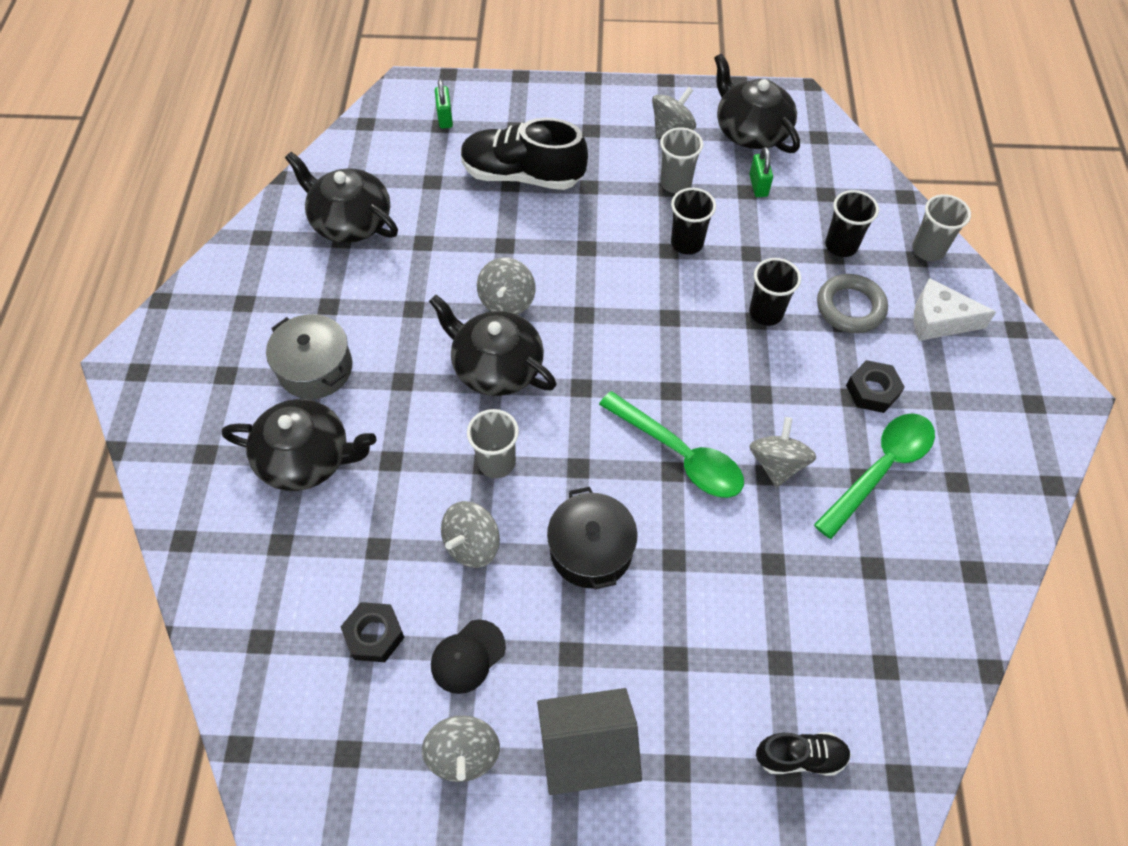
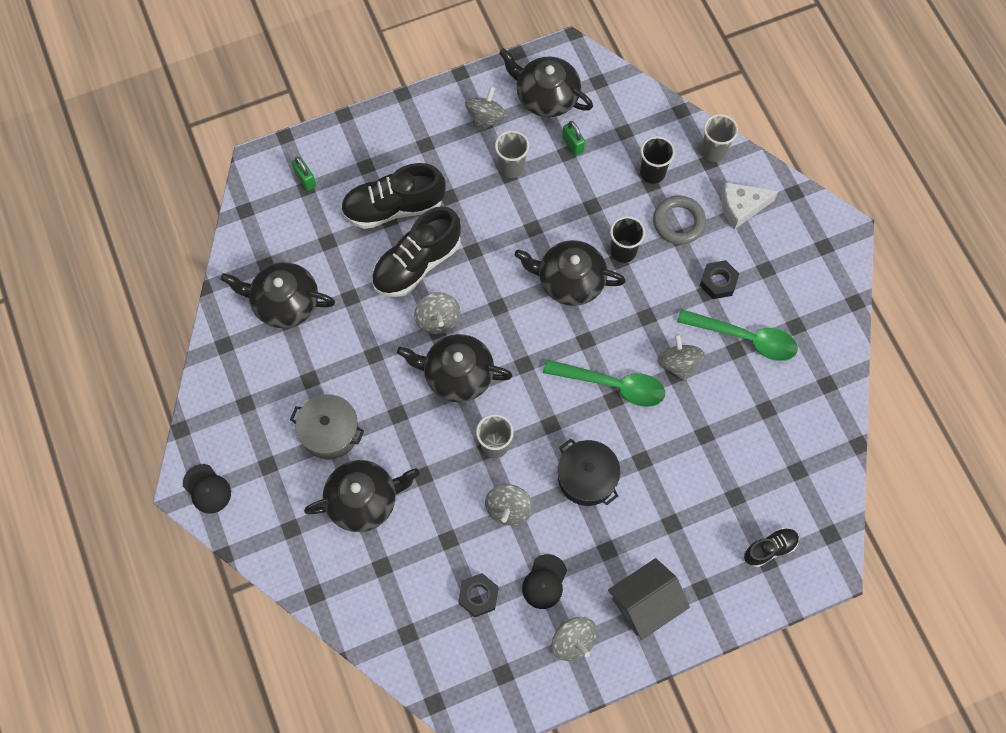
camera: 25 degrees left, 10 degrees up
(145, 371) = (207, 489): none -> black cap
(516, 237) = (417, 264): none -> black shoe
(685, 319) = (570, 280): none -> black teapot
(687, 243) = (543, 216): black cup -> none
(880, 469) = (745, 338): green spoon -> green spoon turned 90 degrees clockwise

